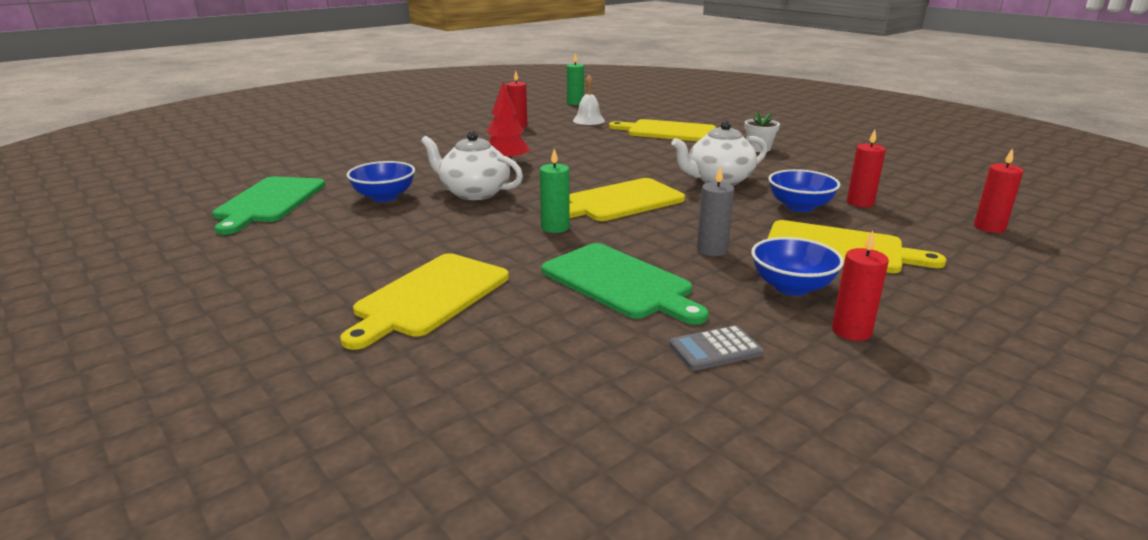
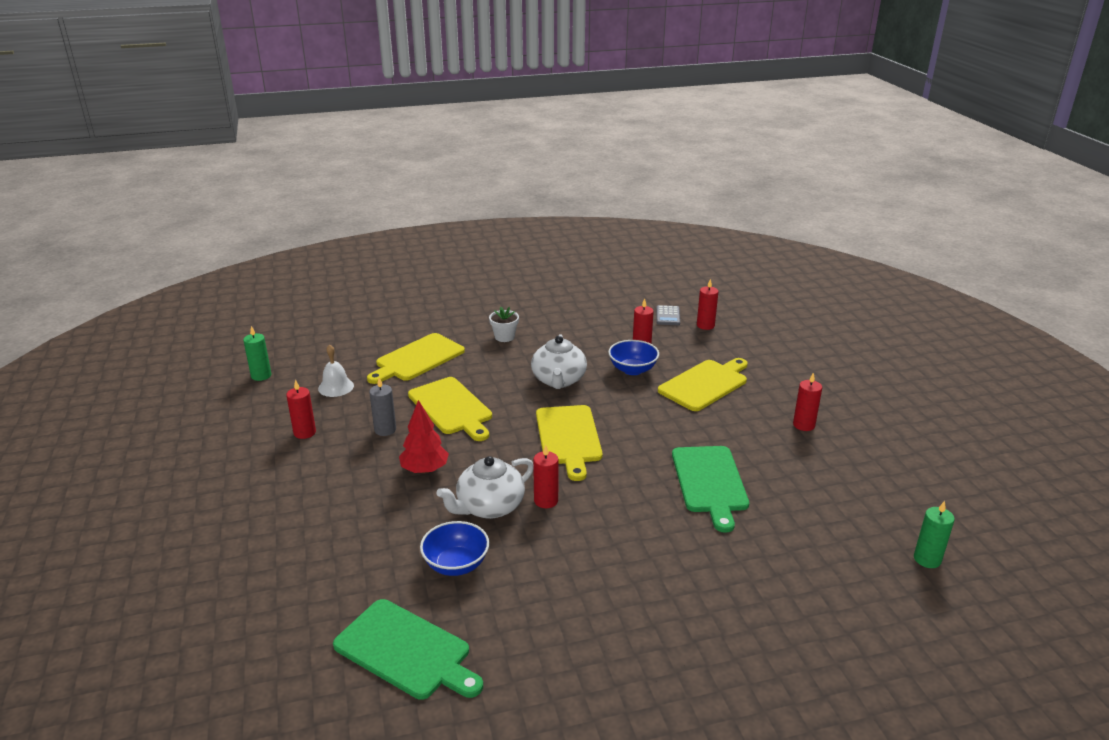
camera: 65 degrees left, 5 degrees up
(429, 297) = (689, 573): yellow cutting board -> yellow cutting board (451, 408)
(503, 211) = (546, 501): none -> red candle
(555, 227) = (599, 483): green candle -> green candle (927, 559)
(620, 283) = (709, 482): green cutting board -> green cutting board turned 105 degrees clockwise
(712, 250) = (680, 430): grey candle -> grey candle (385, 430)
(715, 349) = (806, 475): grey calculator -> grey calculator (668, 316)
(791, 287) = (746, 422): blue bowl -> none

